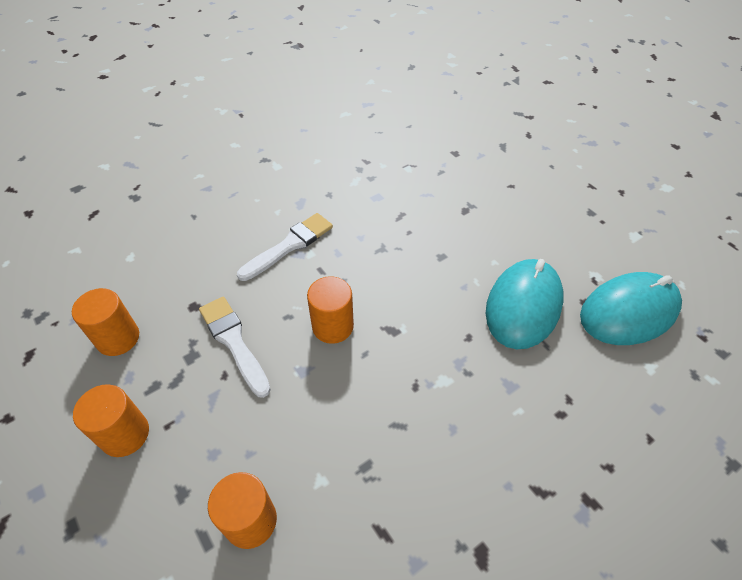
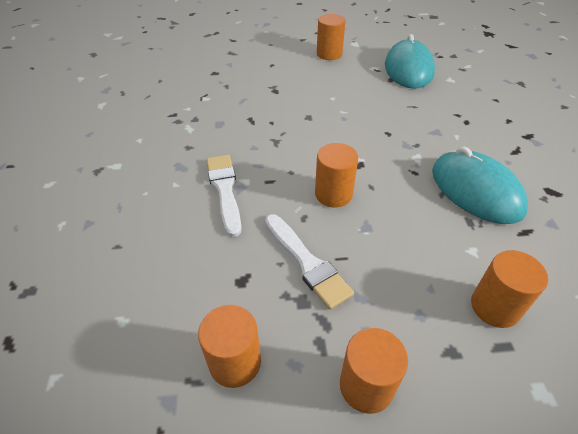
camera: 60 degrees left, 5 degrees down
(234, 342) = (307, 263): white brush -> white brush turned 120 degrees counterclockwise
(523, 306) = (378, 102): turquoise mouse -> turquoise mouse (476, 190)
(583, 222) = (329, 54): none -> orange cylinder

